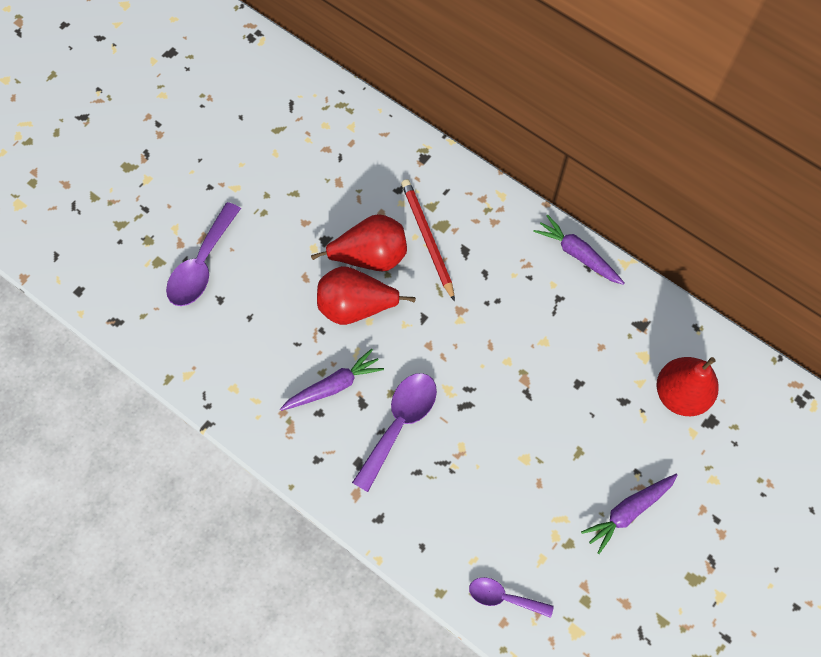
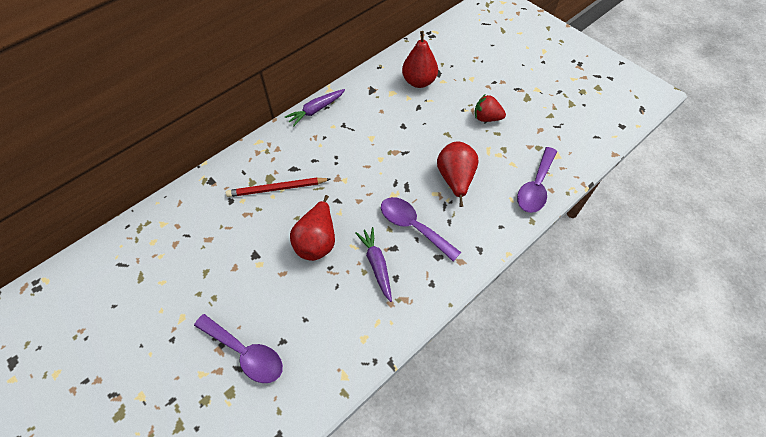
camera: 80 degrees left, 10 degrees down
(370, 256) = (279, 226): red pear -> red pear (455, 180)
(503, 597) = (535, 187): purple spoon -> purple spoon, size x1.64
(628, 512) = (486, 118): purple carrot -> red strawberry

